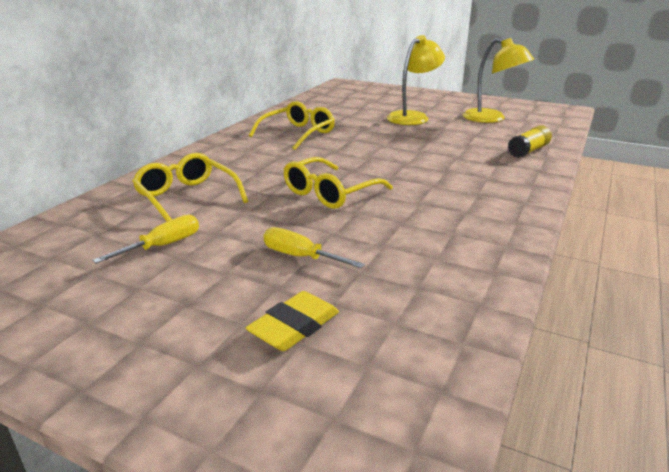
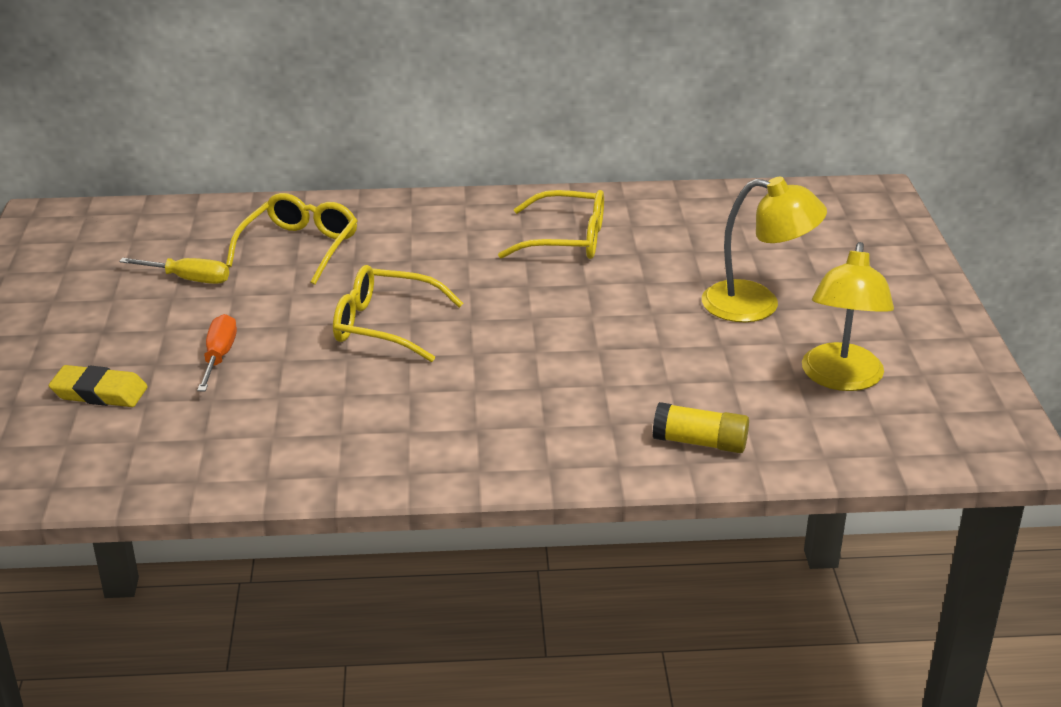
camera: 60 degrees right, 5 degrees up
(300, 257) = (219, 357): yellow screwdriver -> orange screwdriver

